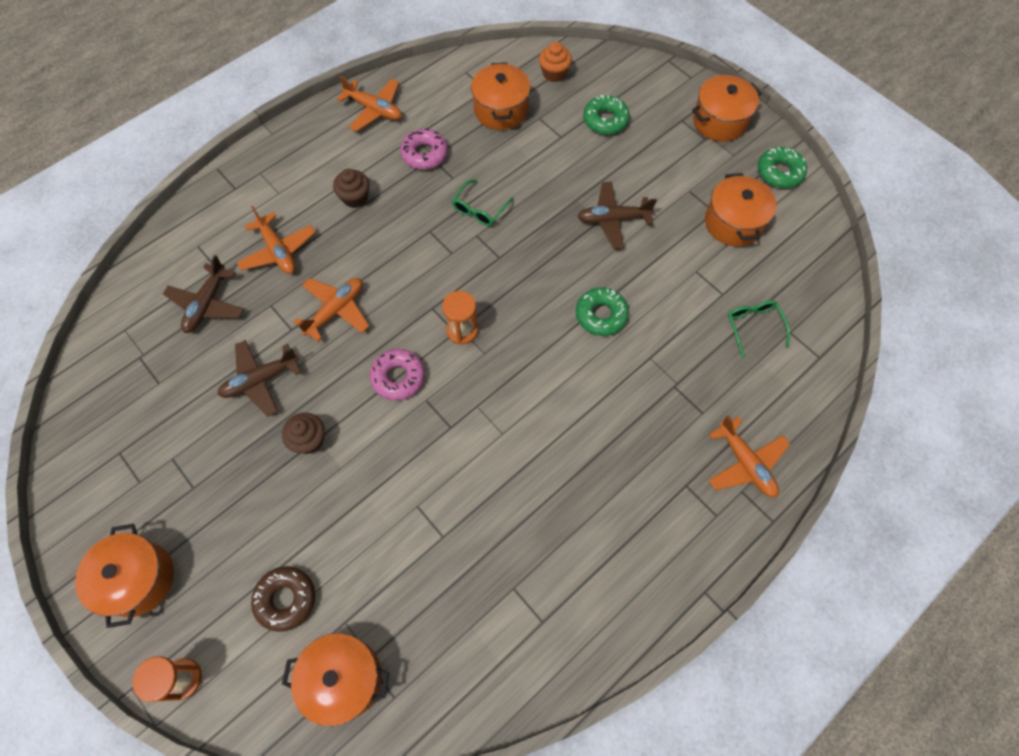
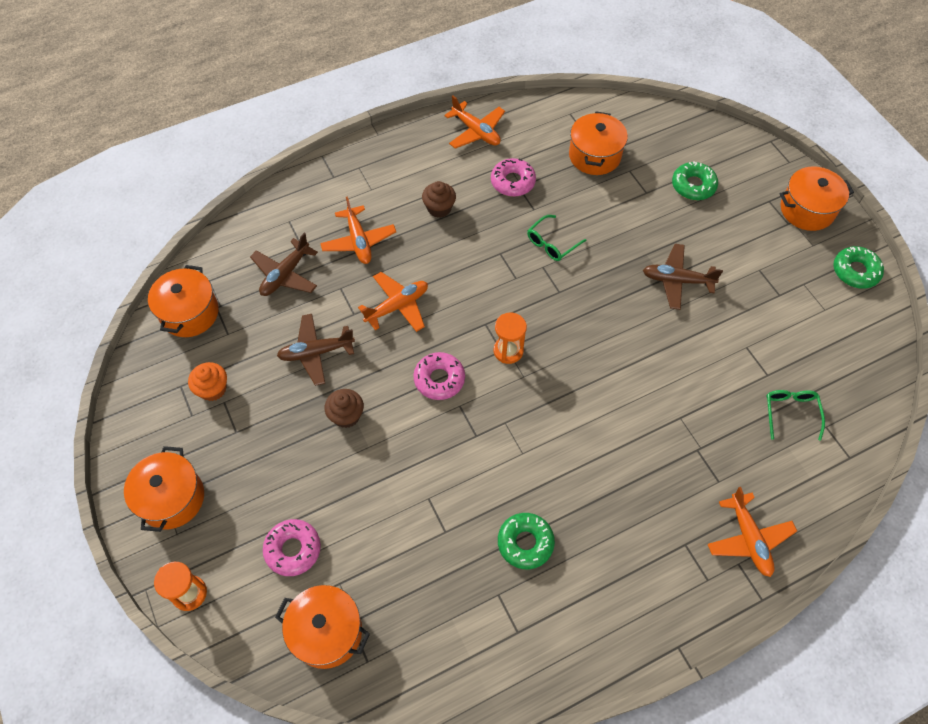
camera: 15 degrees right, 5 degrees down
(286, 599) = (293, 549): brown donut -> pink donut
(554, 73) = (654, 131): orange cupcake -> orange cupcake (213, 389)
(601, 315) = (643, 367): green donut -> green donut (525, 543)
(733, 223) = (795, 310): orange pot -> orange pot (189, 313)

